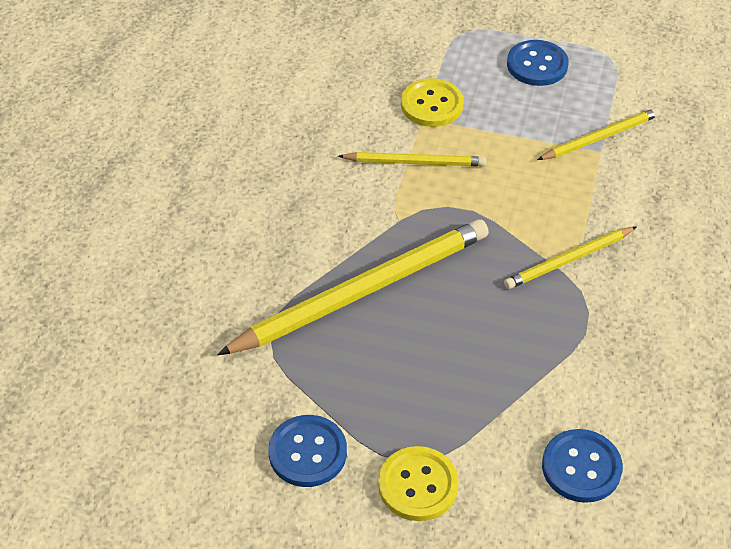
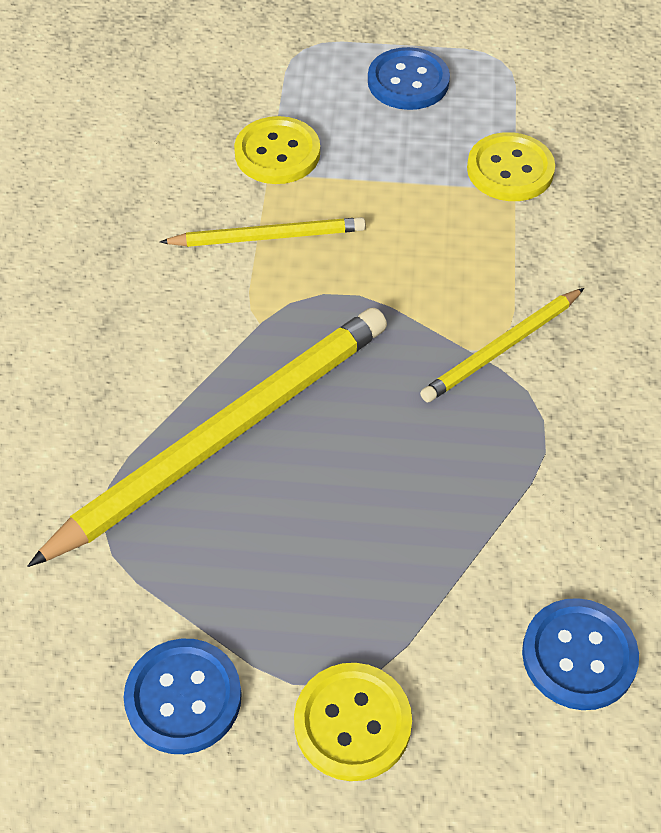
camera: 10 degrees left, 5 degrees up
(600, 137) = (510, 170): yellow pencil -> yellow button

